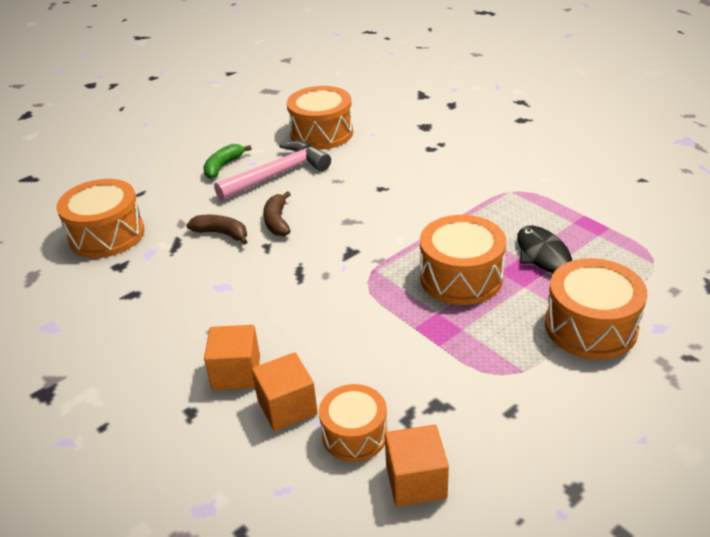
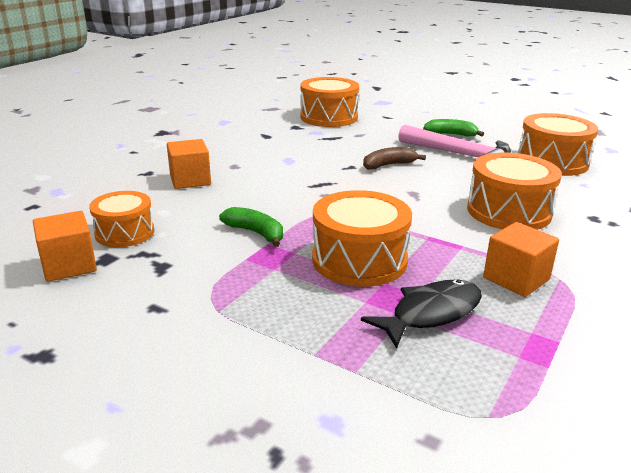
camera: 70 degrees right, 10 degrees down
(221, 233) = (356, 149): brown banana -> none
(287, 407) = (155, 203): orange cube -> orange cube (516, 279)
(391, 332) = (256, 233): none -> green banana
(590, 327) = (310, 356): orange drum -> orange drum (508, 211)

